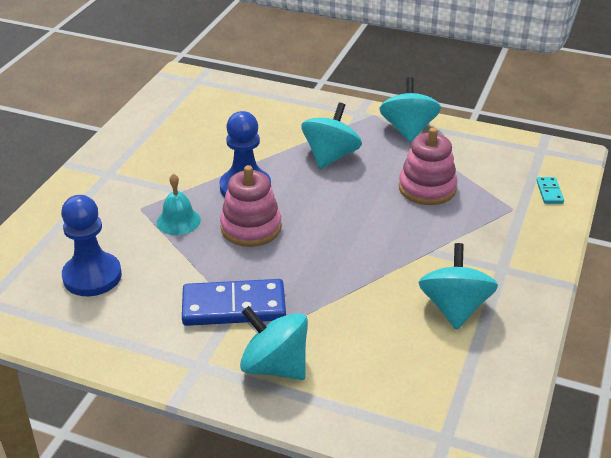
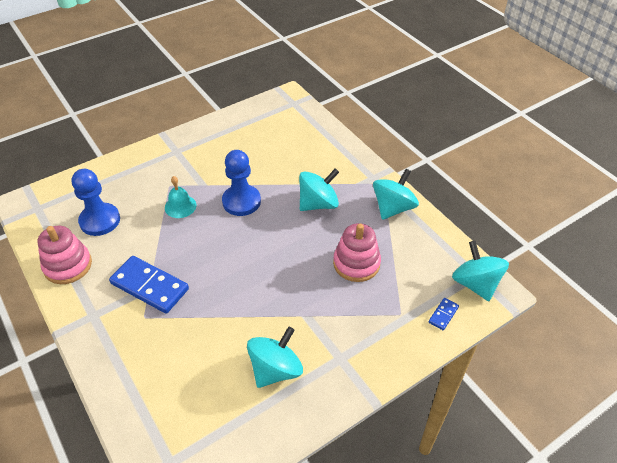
camera: 35 degrees right, 10 degrees up
(251, 228) = (215, 234): pink stacking toy -> pink stacking toy (68, 265)
(275, 366) = (129, 343): turquoise spinning top -> turquoise spinning top (475, 284)
(549, 192) = (443, 315): turquoise domino -> blue domino

